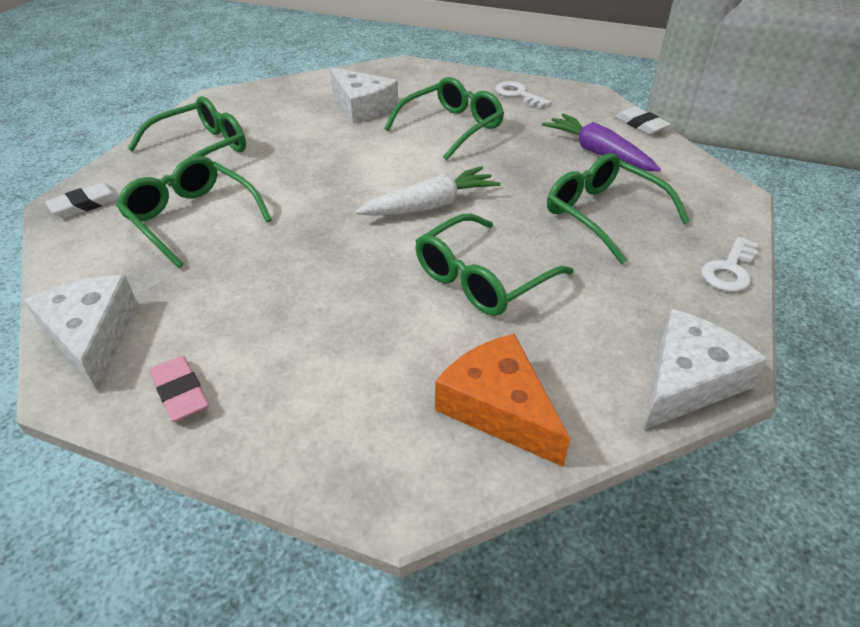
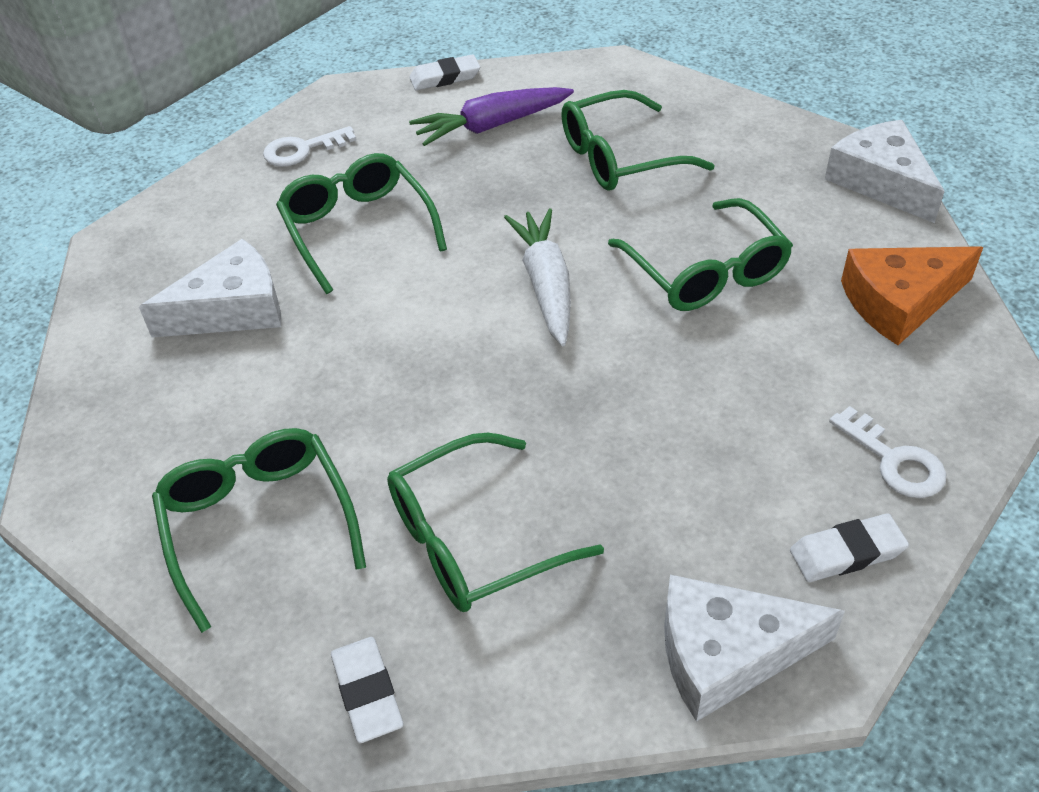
camera: 70 degrees left, 5 degrees up
(180, 392) = (846, 552): pink eraser -> white eraser
(730, 270) = (739, 109): white key -> white key (894, 460)

